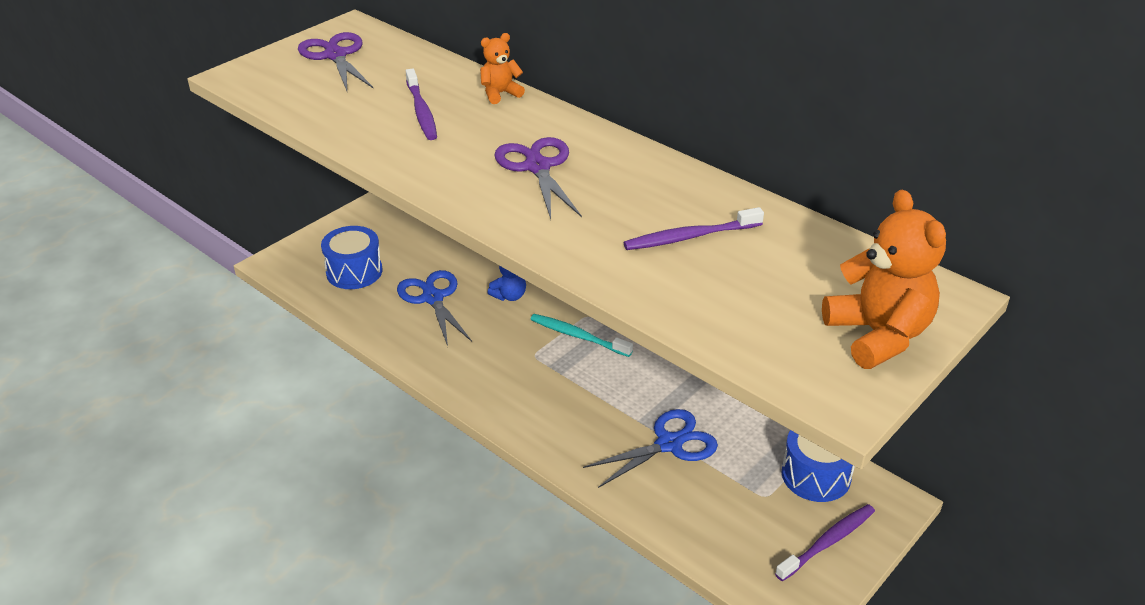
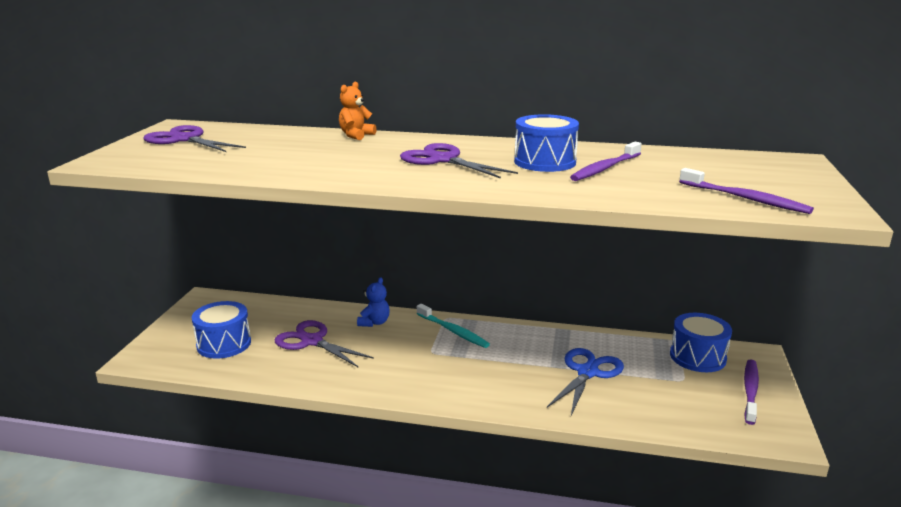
camera: 30 degrees left, 15 degrees down
(421, 111) = (305, 152): purple toothbrush -> purple toothbrush (744, 198)
(433, 298) = (312, 341): blue scissors -> purple scissors
(578, 336) = (453, 331): turquoise toothbrush -> turquoise toothbrush turned 135 degrees counterclockwise
(638, 204) = (545, 162): none -> blue drum
(878, 335) = (794, 182): orange teddy bear -> none

